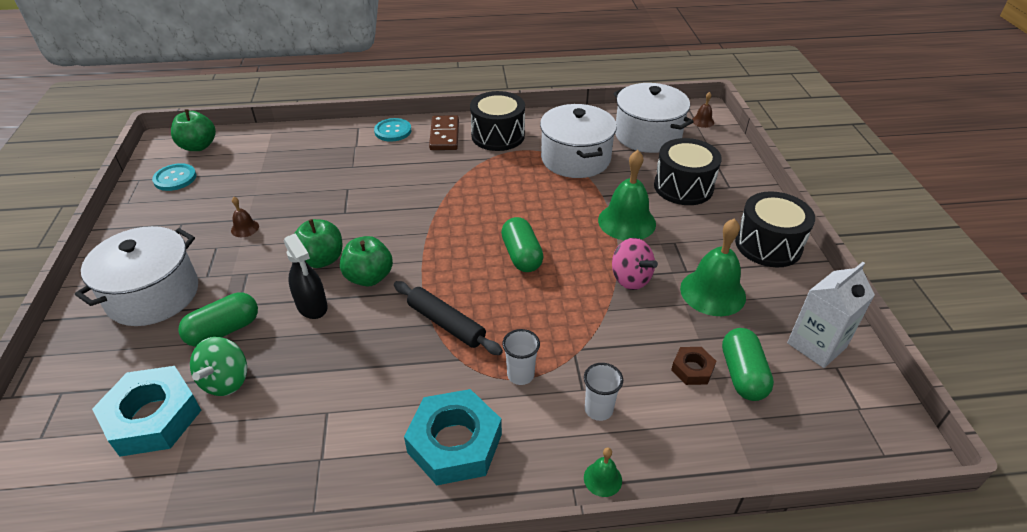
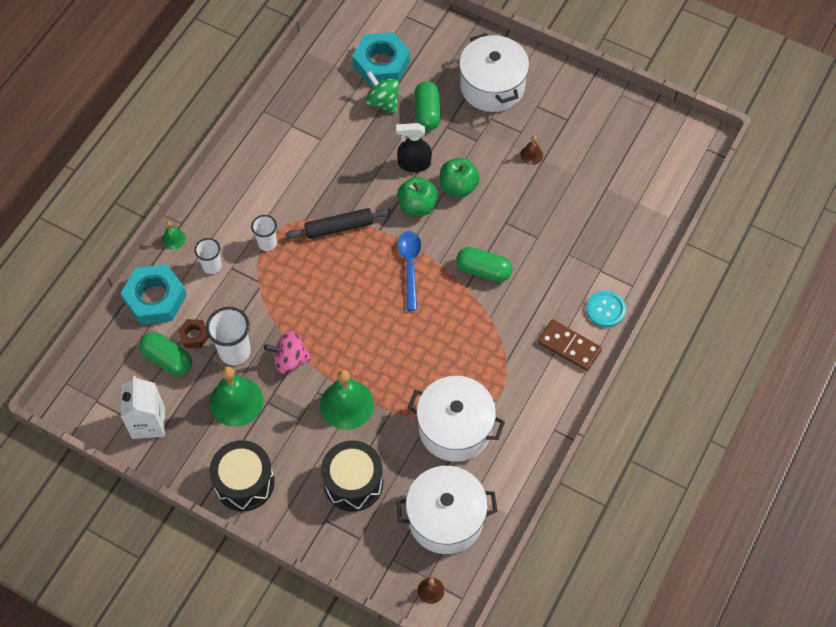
camera: 125 degrees right, 20 degrees up
(175, 178) = (636, 131): turquoise button -> none
(198, 146) = (680, 158): green apple -> none
(448, 249) = (410, 266): none -> blue spoon
(454, 443) = (250, 186): turquoise nut -> turquoise nut (155, 298)
(498, 136) = (537, 389): black drum -> none
(521, 255) = (366, 308): green capsule -> green capsule (483, 270)
(669, 324) = (234, 351): none -> white cup

